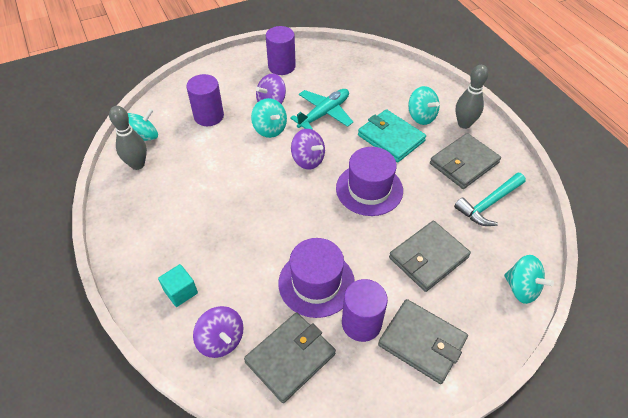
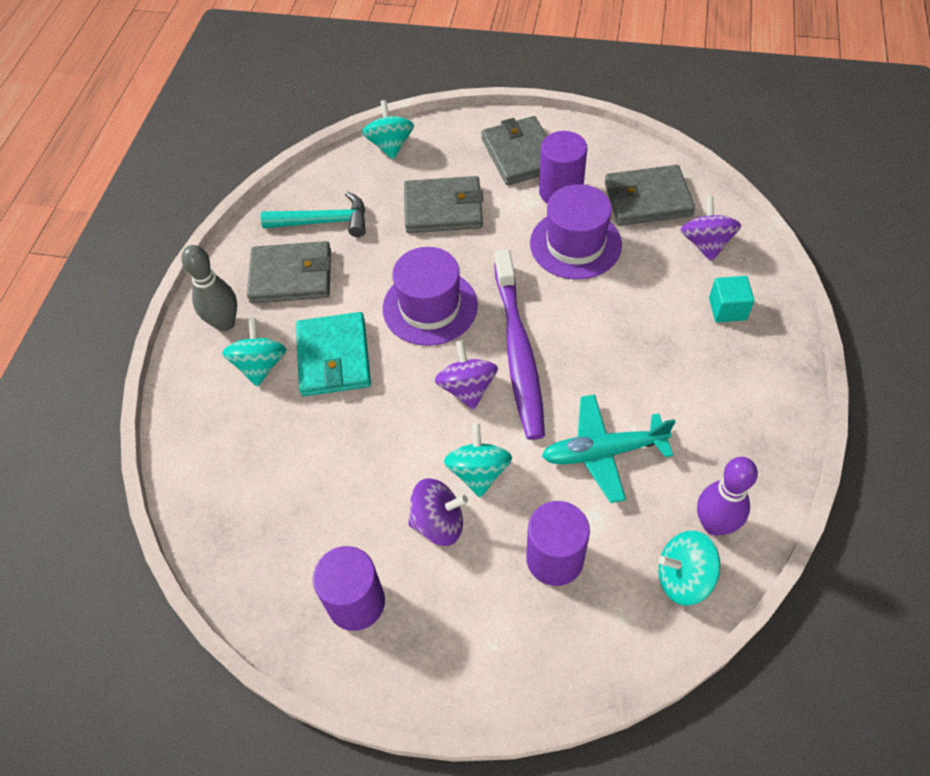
camera: 140 degrees left, 5 degrees up
(137, 164) = (714, 524): grey bowling pin -> purple bowling pin
(297, 192) = (518, 351): none -> purple toothbrush
(324, 113) = (379, 452): turquoise plane -> turquoise plane (603, 452)

